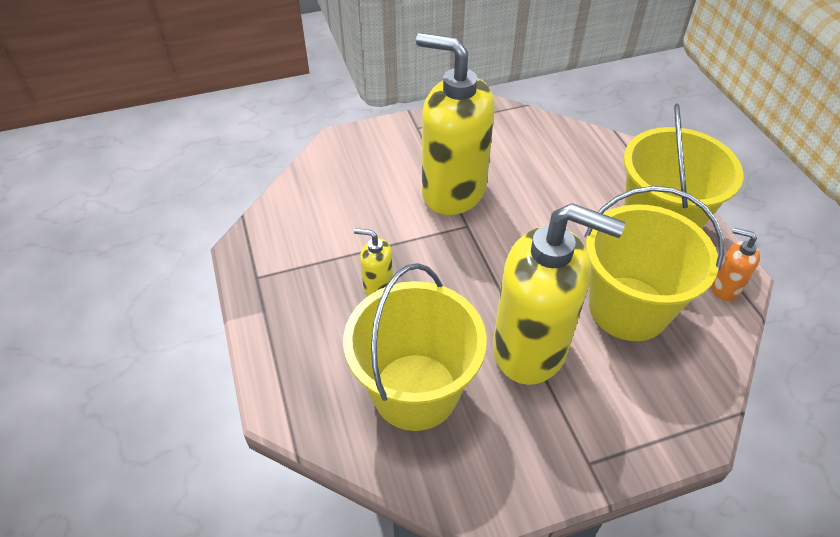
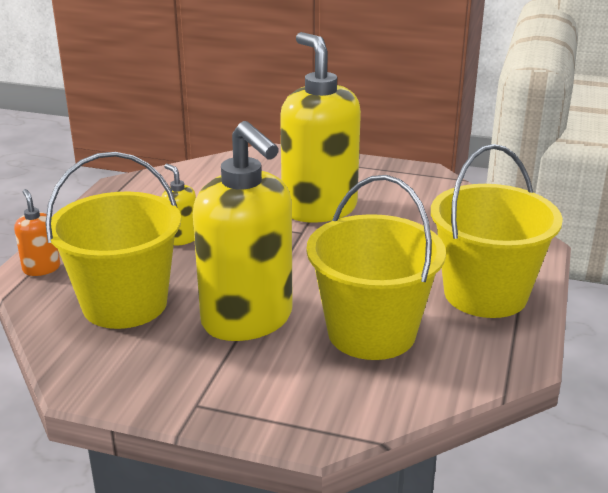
camera: 35 degrees right, 20 degrees down
(725, 288) = (491, 359): orange soap dispenser -> orange soap dispenser (41, 268)

